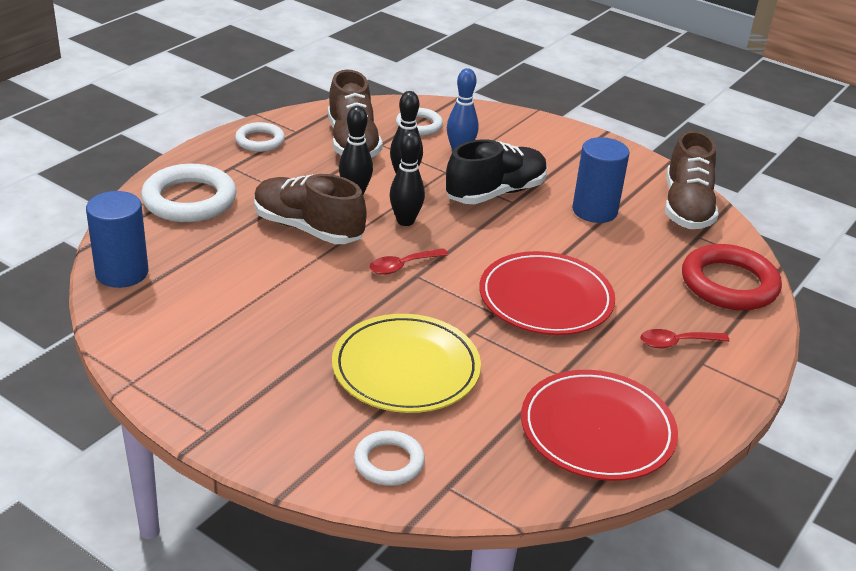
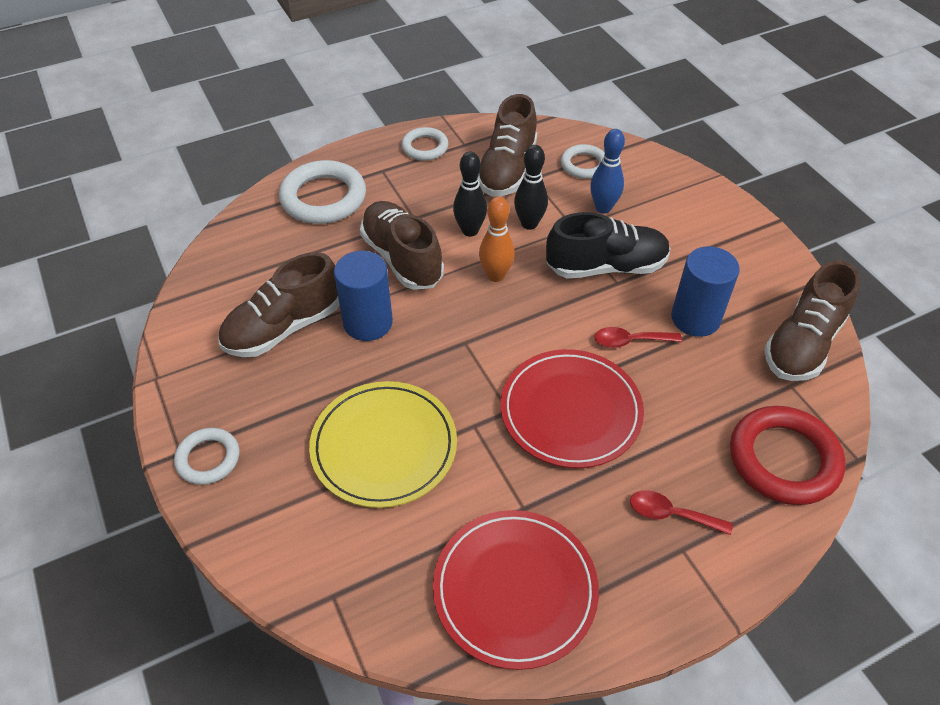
camera: 30 degrees right, 15 degrees up
(122, 273) = (221, 260): blue cylinder -> blue cylinder (368, 322)
(234, 308) = (284, 327): none -> brown shoe
(389, 462) = (300, 546): white ring -> white ring (208, 459)
(402, 266) = (459, 327): red spoon -> red spoon (630, 341)
(405, 221) = (496, 275): black bowling pin -> orange bowling pin

